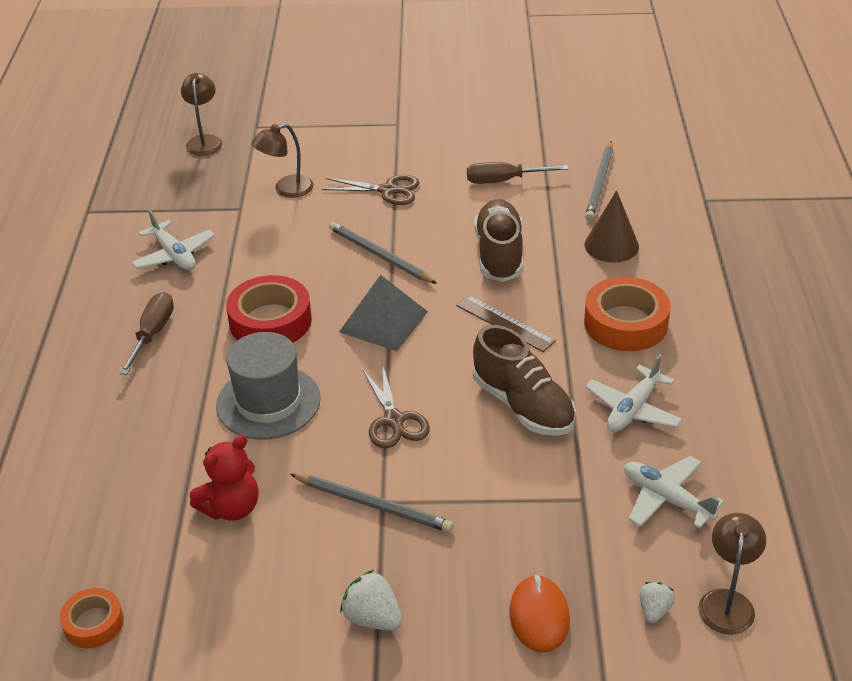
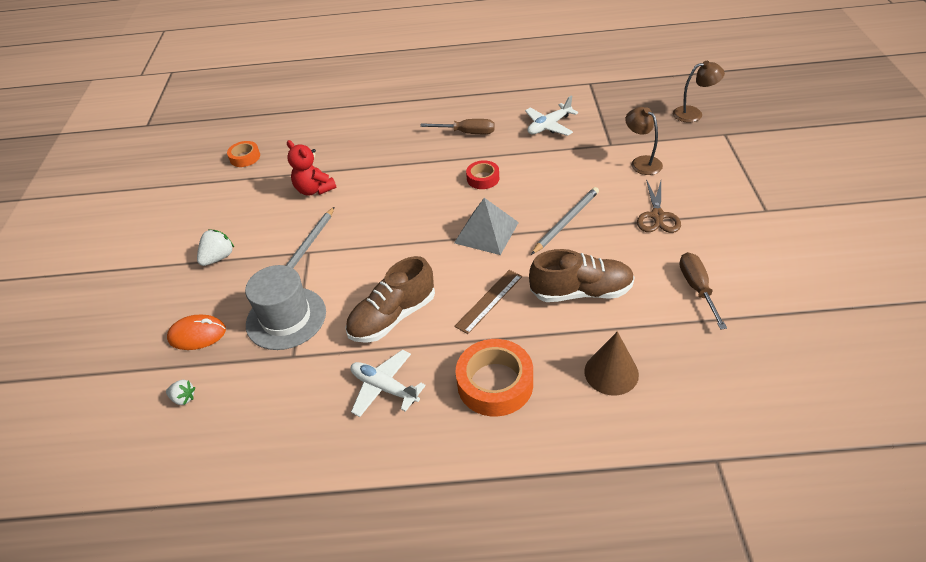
camera: 90 degrees right, 5 degrees up
(268, 402) = (402, 190): grey hat -> grey hat (286, 318)
(270, 321) = (483, 178): red tape -> red tape, size x0.57
(394, 420) = (382, 249): brown scissors -> none
(600, 183) = (717, 362): grey pencil -> none
(666, 499) = (284, 408): white plane -> none
(727, 601) = (178, 444): brown lamp -> none

